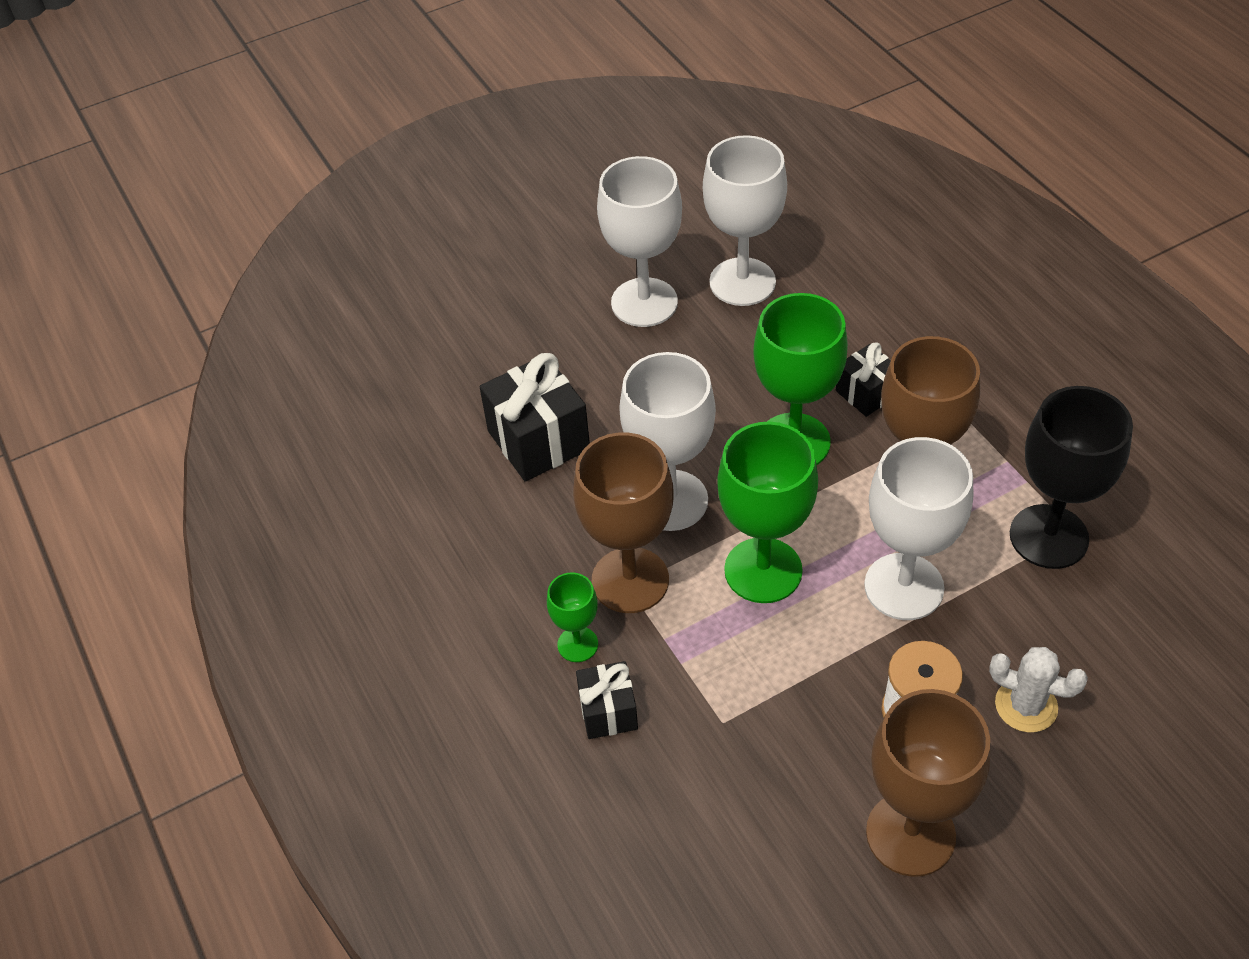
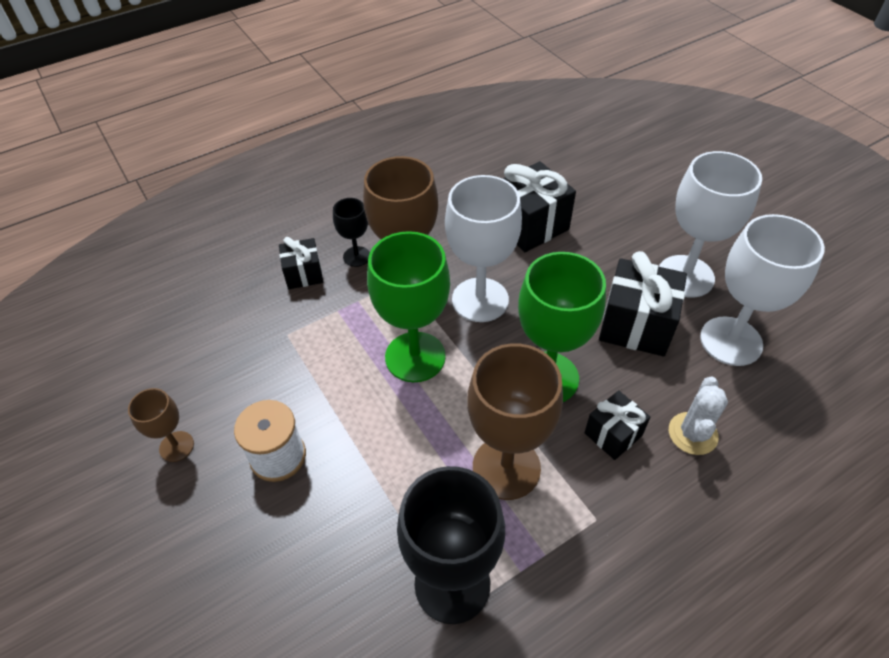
camera: 85 degrees right, 0 degrees up
(577, 644) = (356, 256): green goblet -> black goblet
(718, 356) = (636, 325): none -> black gift
(904, 587) = (397, 454): white goblet -> none
(910, 834) = (176, 446): brown goblet -> brown goblet, size x0.51
(1026, 705) = (271, 541): white cactus -> white cactus (692, 433)

